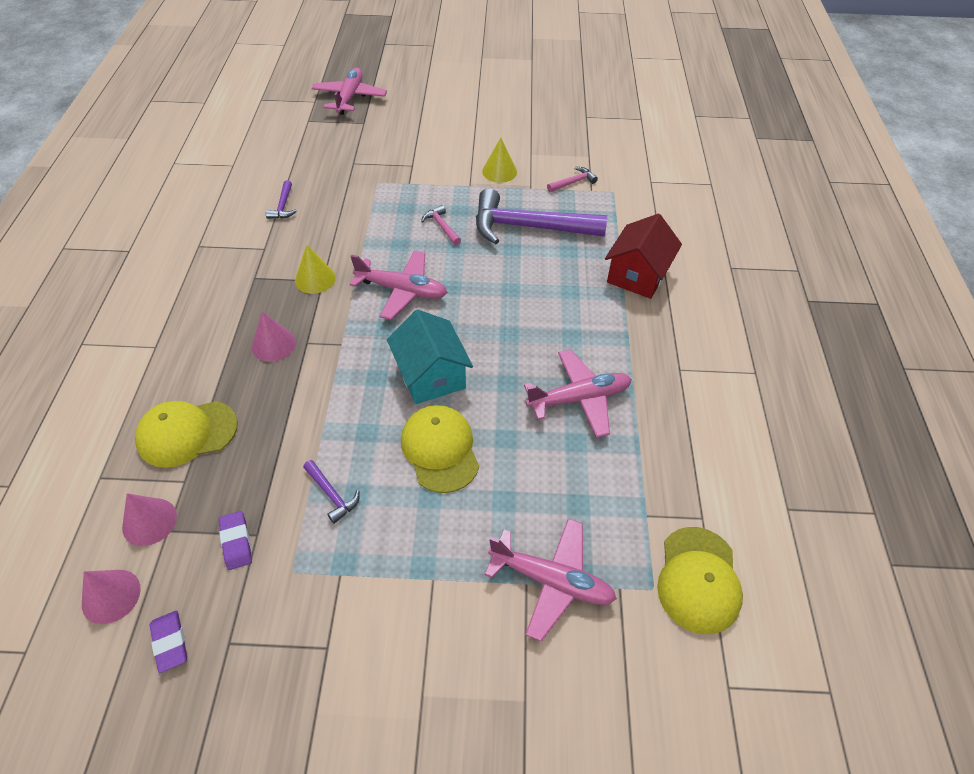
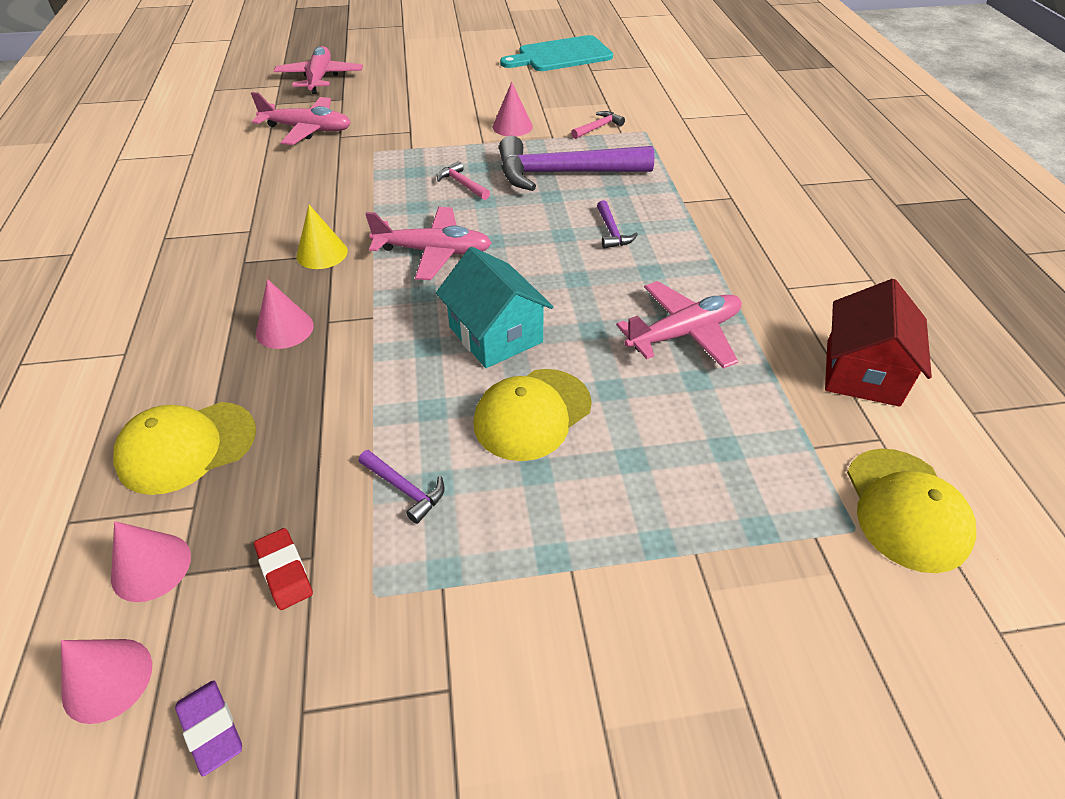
camera: 10 degrees left, 5 degrees down
(236, 542) = (284, 571): purple eraser -> red eraser
(283, 206) = (264, 186): purple hammer -> purple hammer (611, 232)
(440, 450) = (532, 414): yellow cap -> yellow cap turned 105 degrees counterclockwise
(499, 171) = (512, 126): yellow cone -> pink cone
(551, 581) = (726, 543): pink plane -> pink plane (307, 129)
(564, 97) = (561, 55): none -> turquoise cutting board
(637, 275) = (702, 203): red house -> red house (862, 372)

